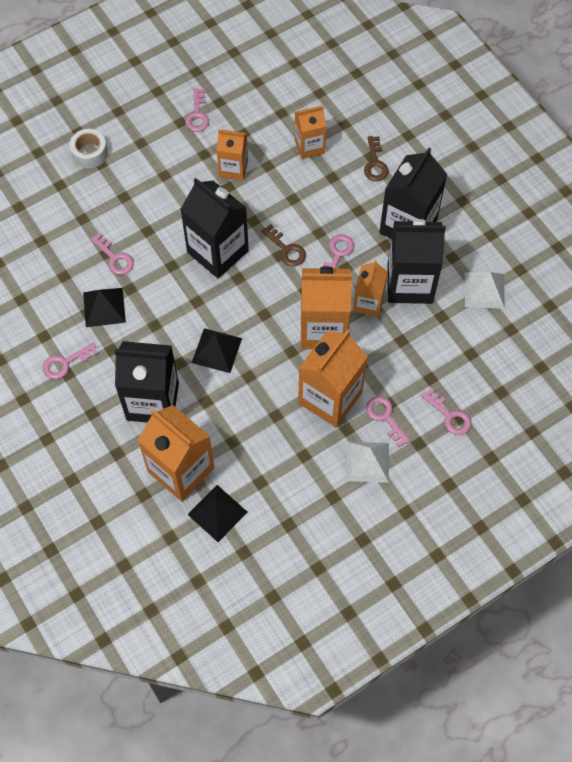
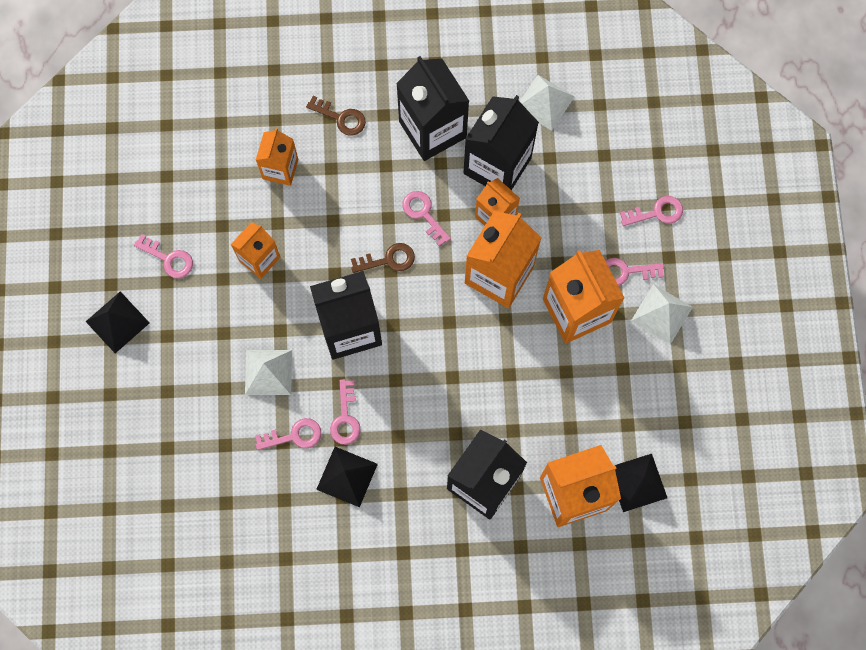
camera: 60 degrees left, 10 degrees up
(65, 363) = (389, 548): pink key -> pink key (345, 418)
(90, 153) = (146, 396): white tape -> none
(152, 217) = (268, 372): none -> white pyramid
(217, 350) = (463, 390): black pyramid -> black pyramid (117, 322)

